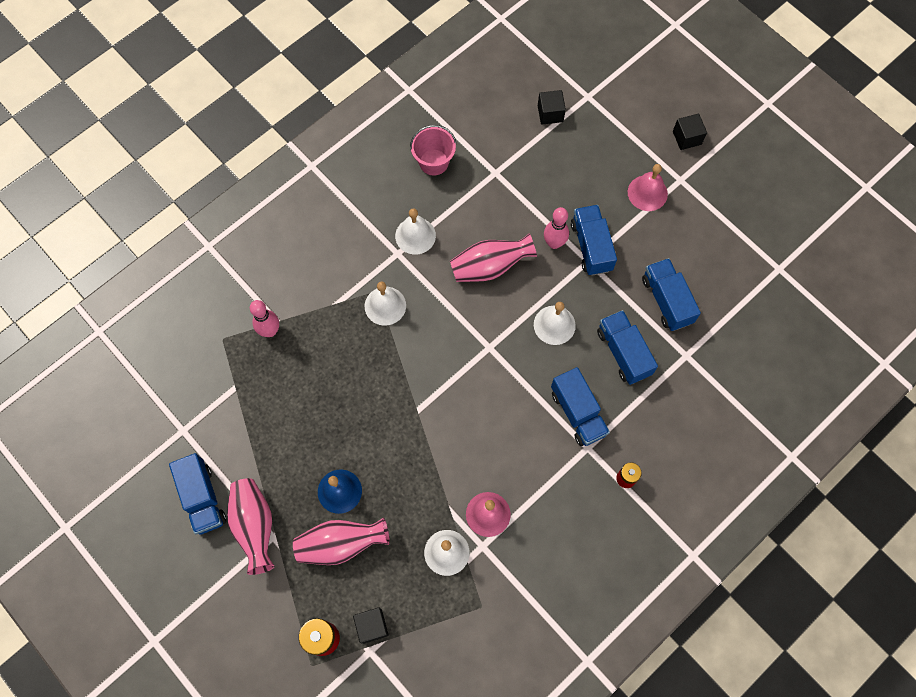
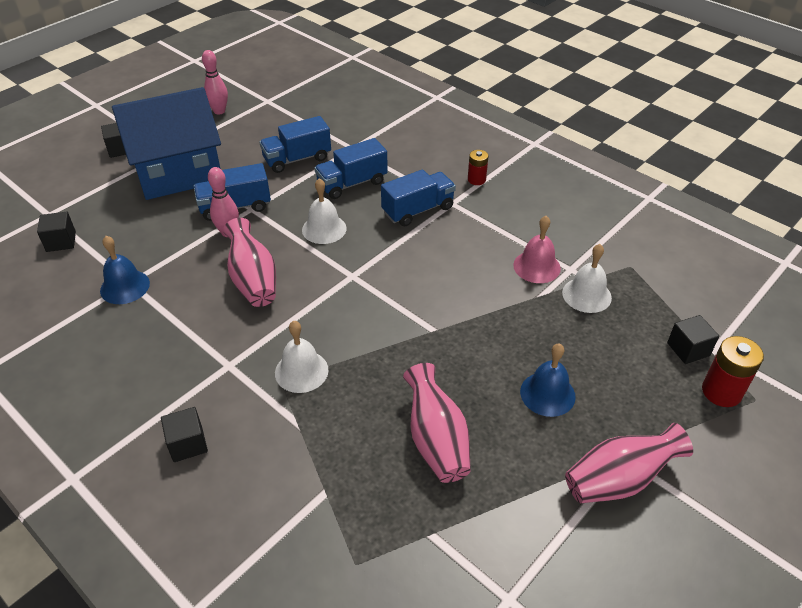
camera: 95 degrees left, 25 degrees down
(202, 498) = (602, 552): blue truck -> none
(270, 331) = (340, 499): pink bowling pin -> pink bowling pin (219, 111)
(329, 232) = (188, 444): none -> black cube
(341, 544) = (609, 386): pink vase -> pink vase (436, 440)
(415, 235) = (205, 349): white bell -> none
(433, 162) = (101, 339): pink bucket -> none
(490, 170) = (125, 286): none -> blue bell
(647, 193) = (178, 172): pink bell -> blue house

